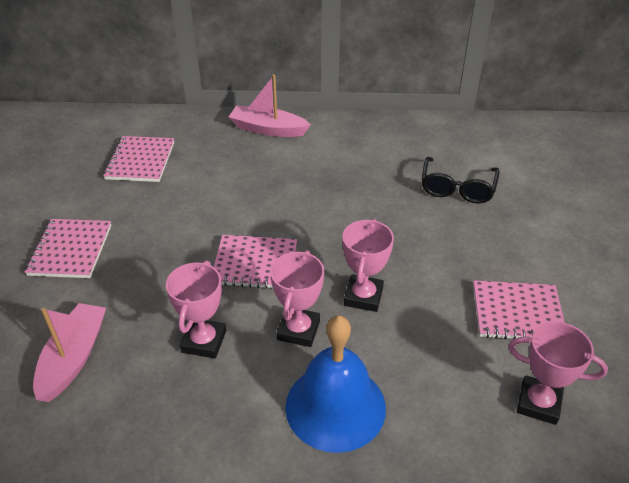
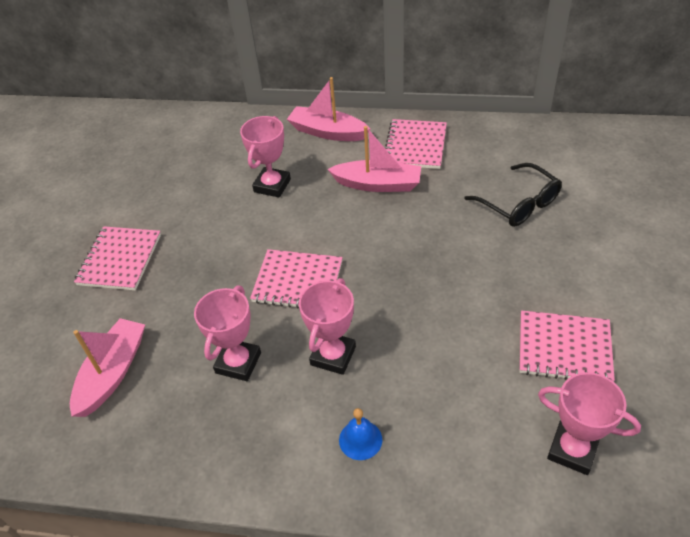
camera: 10 degrees right, 5 degrees up
(140, 161) = (196, 165): pink notebook -> pink notebook (415, 146)
(322, 174) = (378, 184): none -> pink boat
(335, 406) = (360, 440): blue bell -> blue bell, size x0.43
(363, 296) = (403, 322): pink trophy -> pink trophy (272, 185)
(457, 188) = (519, 204): black glasses -> black glasses turned 60 degrees counterclockwise

